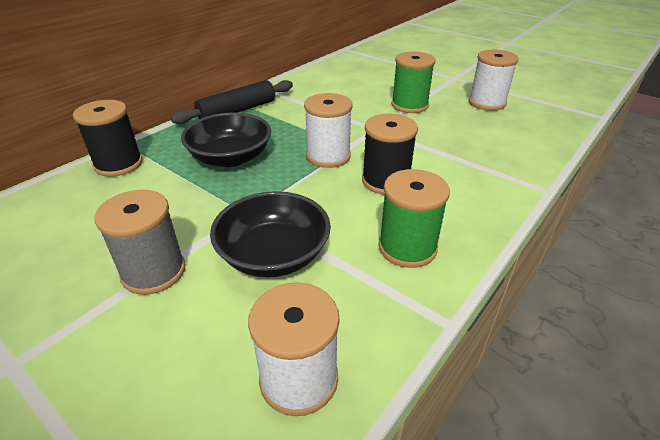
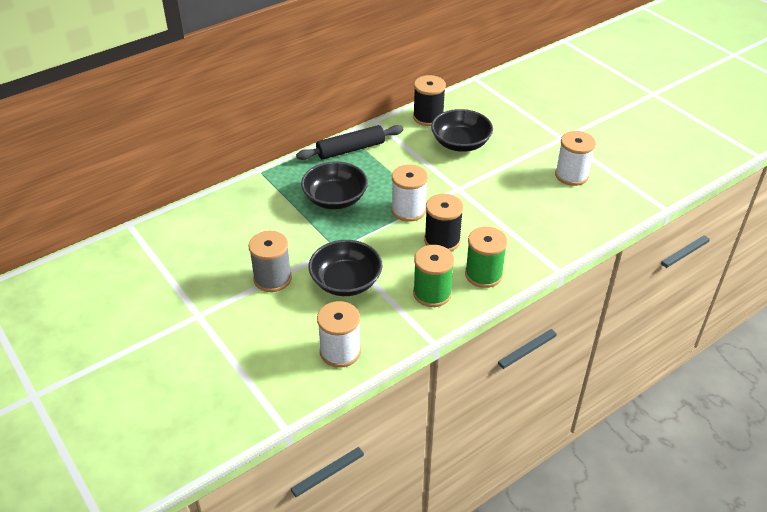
camera: 15 degrees right, 5 degrees up
(118, 164) = (254, 191): black spool -> black spool (428, 117)
(357, 92) = (460, 143): none -> black bowl
(409, 105) = (500, 167): green spool -> green spool (483, 274)

